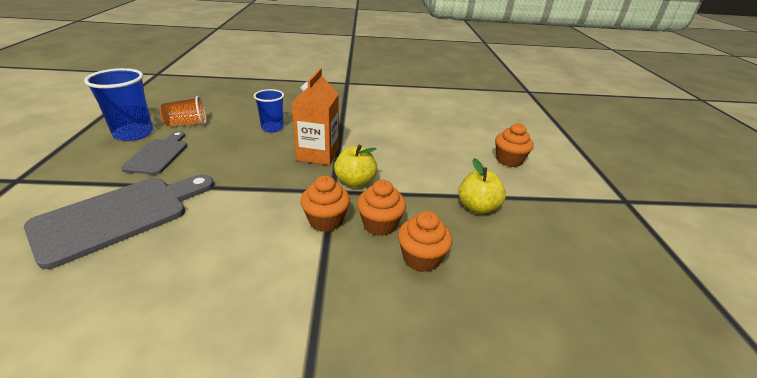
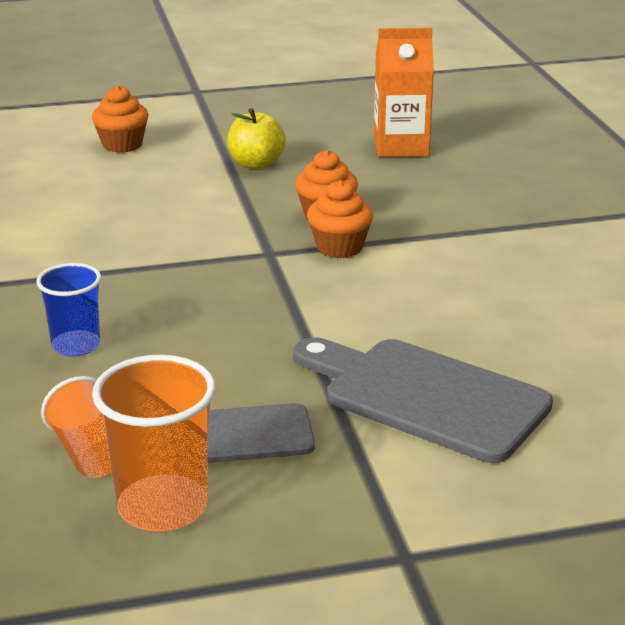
camera: 100 degrees left, 5 degrees down
(133, 133) = (163, 507): blue cup -> orange cup
(318, 154) = (166, 281): orange carton -> orange carton (401, 146)
(355, 182) = (237, 241): yellow apple -> none
(421, 258) = (370, 189): orange cupcake -> none

